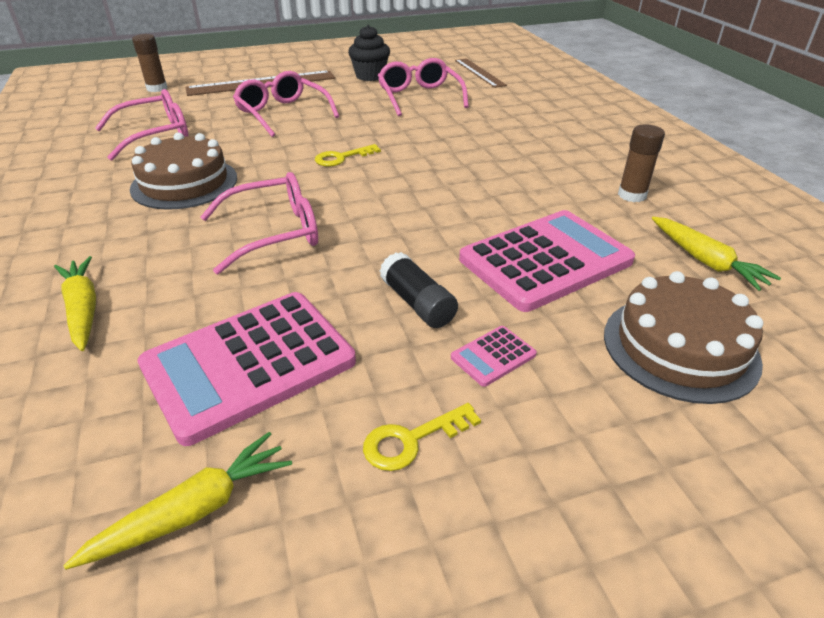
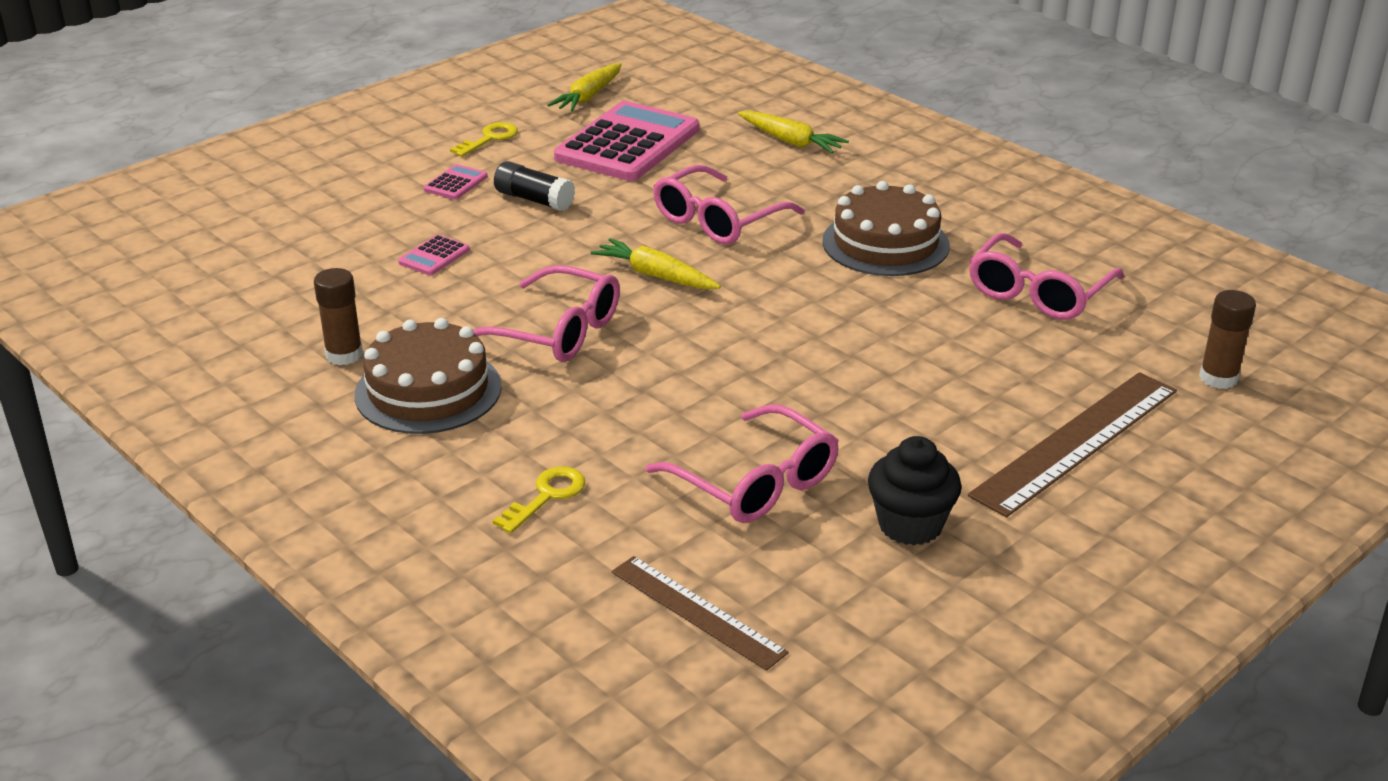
camera: 155 degrees right, 5 degrees down
(282, 113) = (932, 377): pink glasses -> pink glasses (557, 331)
(341, 158) = (749, 320): yellow key -> yellow key (547, 496)
(545, 260) = (434, 256): pink calculator -> pink calculator, size x0.41
(680, 347) = (309, 218): brown cake -> brown cake (428, 390)
(705, 261) = (269, 292): yellow carrot -> yellow carrot (656, 276)

